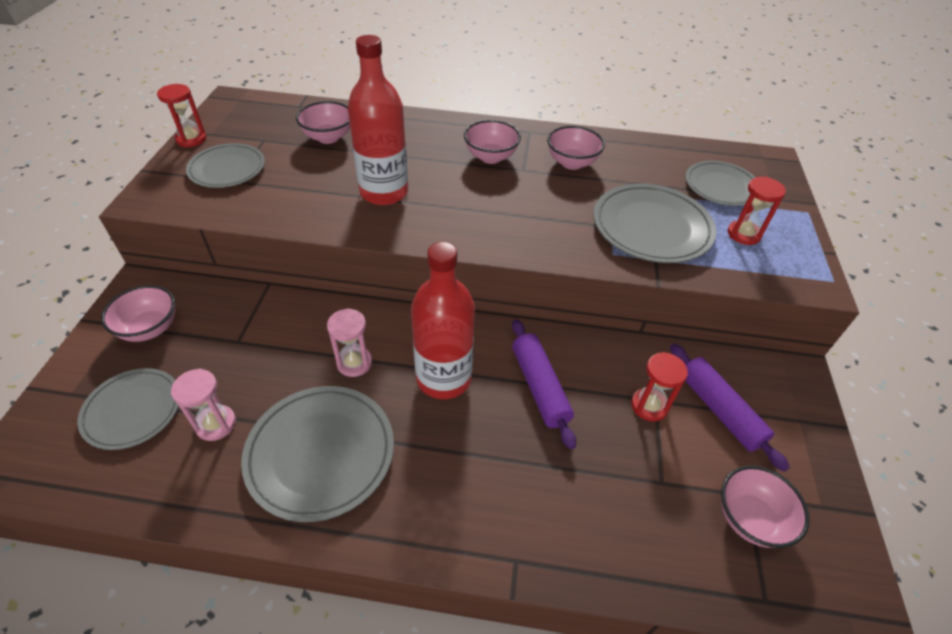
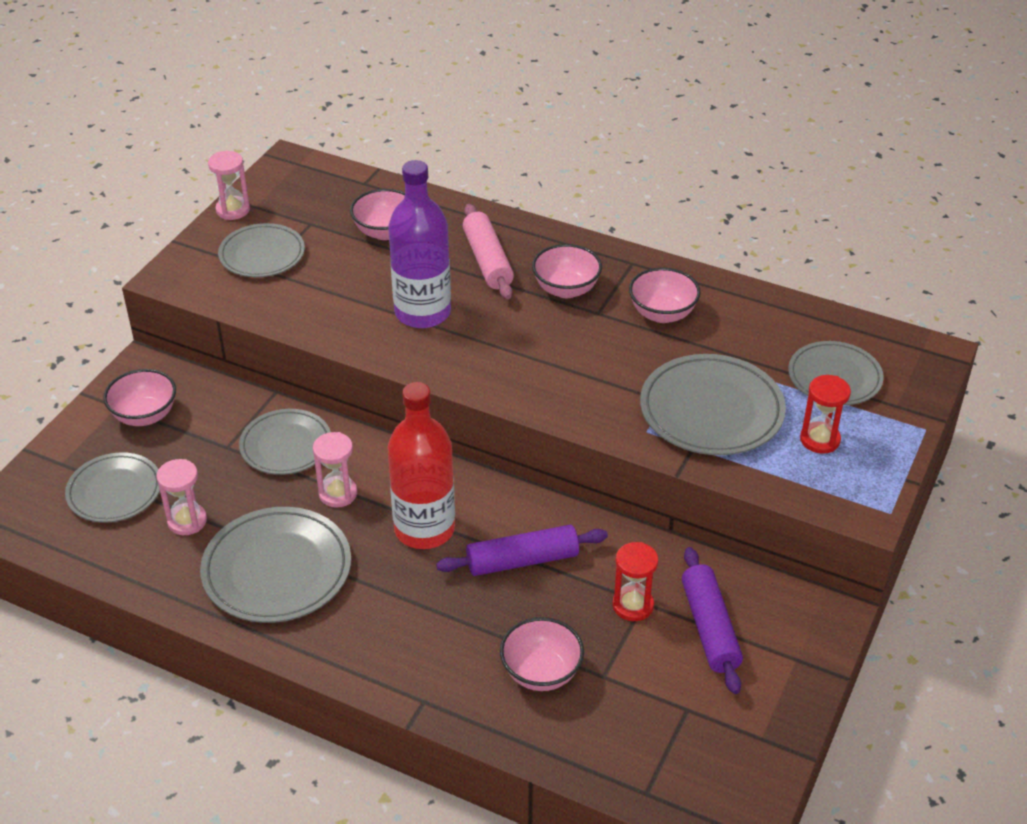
camera: 20 degrees right, 5 degrees down
(191, 139) = (233, 210): red hourglass -> pink hourglass
(292, 329) = (286, 445): none -> grey plate
(384, 192) = (422, 312): red bottle -> purple bottle
(420, 146) = (487, 261): none -> pink rolling pin
(539, 387) = (522, 560): purple rolling pin -> purple rolling pin turned 75 degrees clockwise
(750, 519) = (676, 728): pink bowl -> pink bowl (541, 672)

